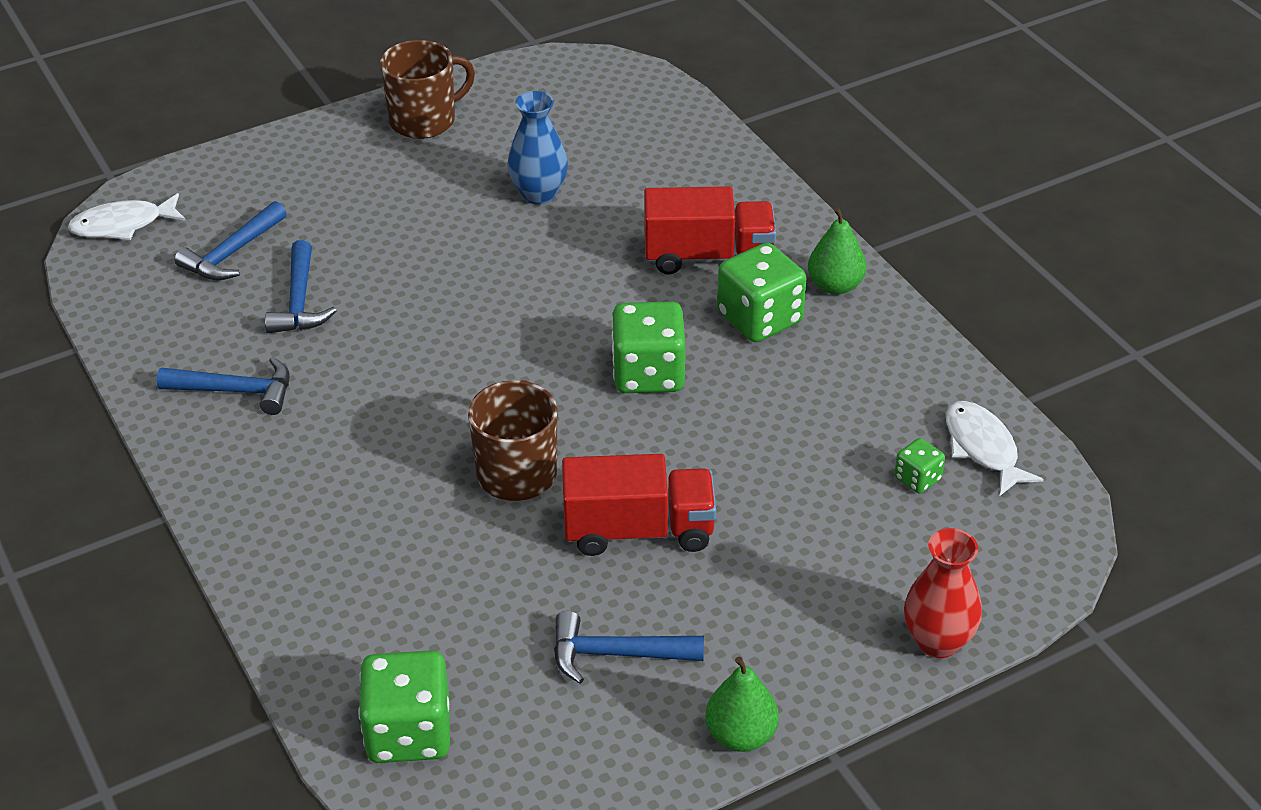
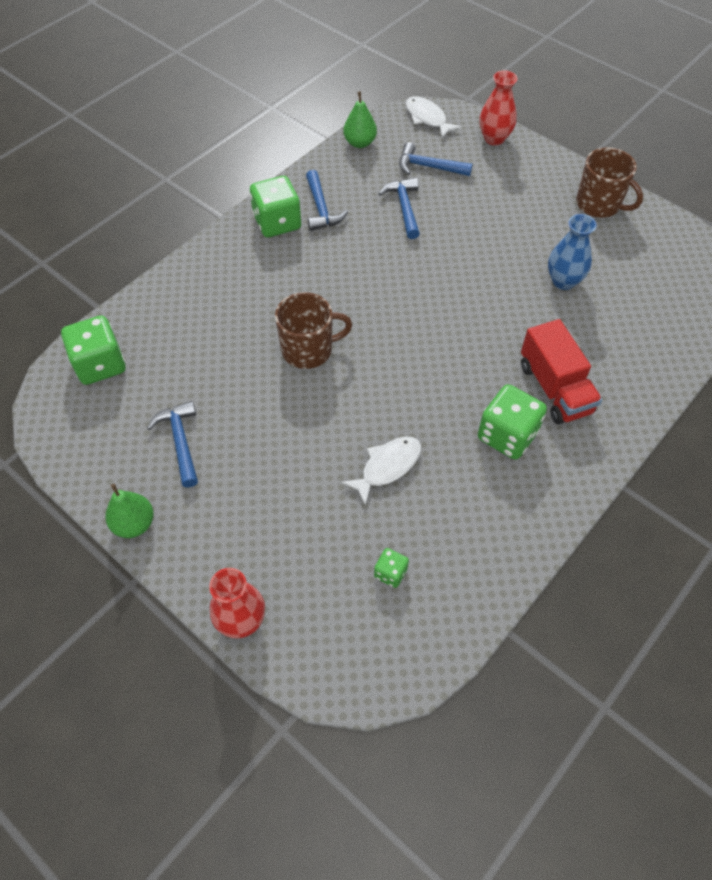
camera: 70 degrees right, 15 degrees up
(223, 172) = (494, 138): none -> red vase
(299, 301) = (404, 207): blue hammer -> blue hammer turned 105 degrees clockwise
(638, 530) = (283, 424): red truck -> none
(648, 374) = (422, 389): green dice -> green dice (277, 223)
(835, 285) = (566, 472): green pear -> green pear (360, 143)
(982, 448) = (440, 610): white fish -> white fish (387, 467)

